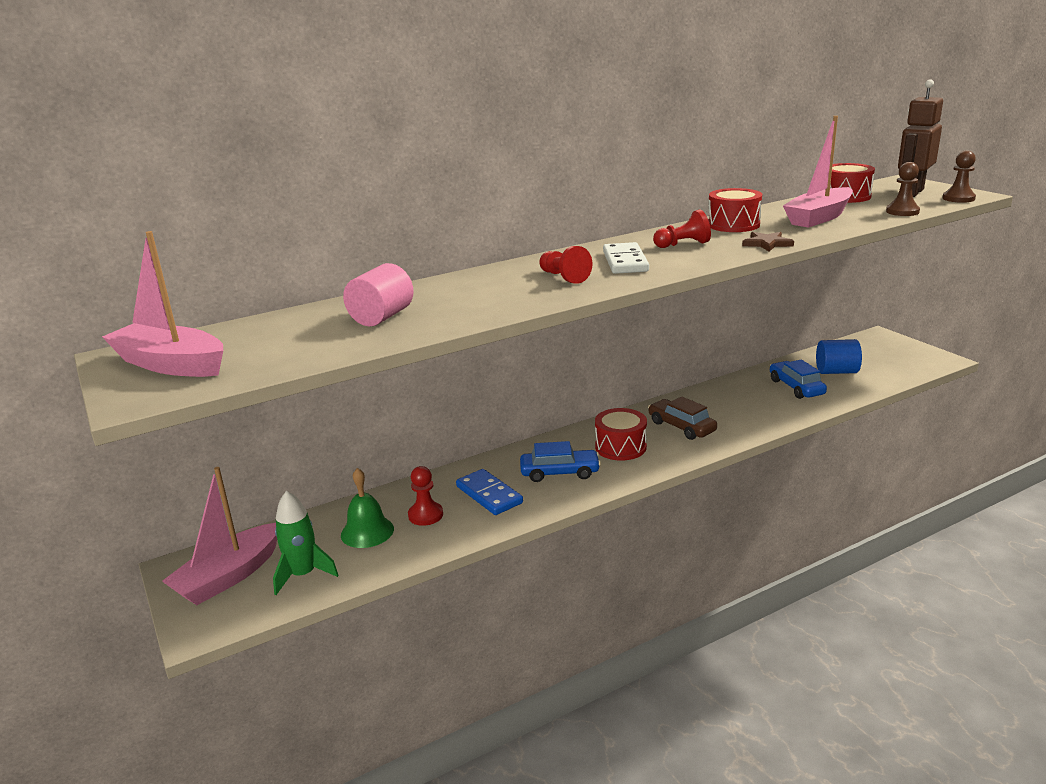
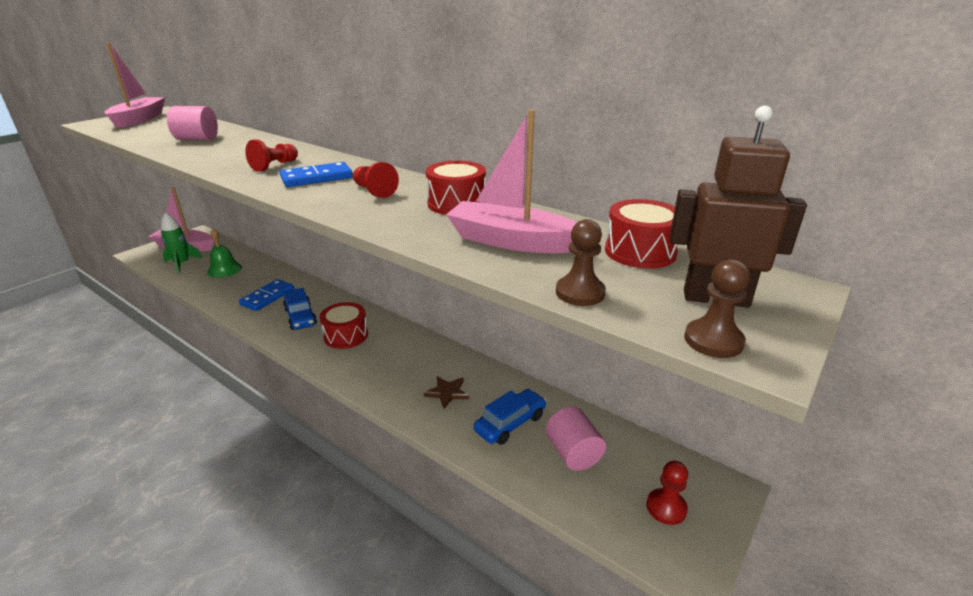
camera: 65 degrees right, 5 degrees up
(425, 515) = (242, 282): red pawn -> red pawn (666, 508)
(625, 262) = (317, 178): white domino -> blue domino
(681, 427) = (390, 360): brown car -> none
(767, 243) = (385, 223): brown star -> brown star (447, 392)
(836, 372) = (573, 453): blue cylinder -> pink cylinder

